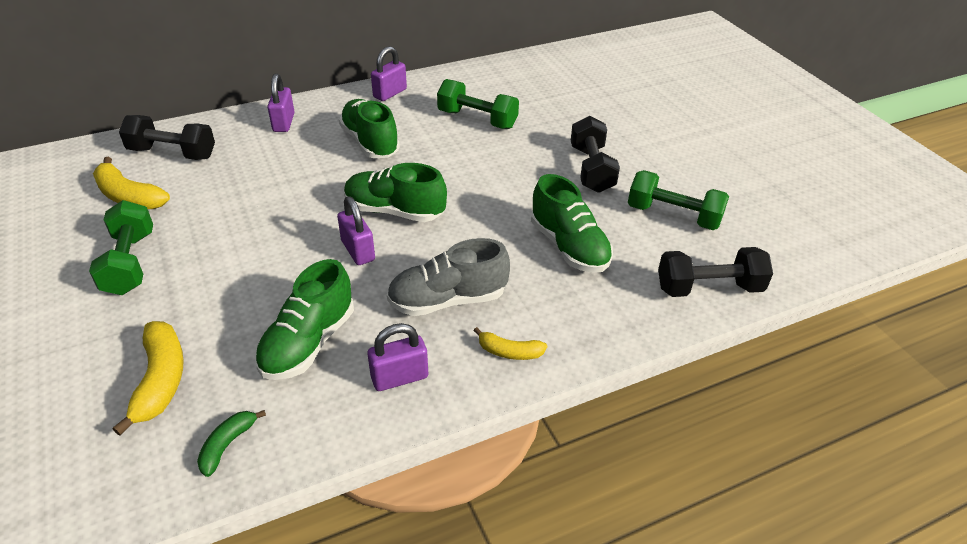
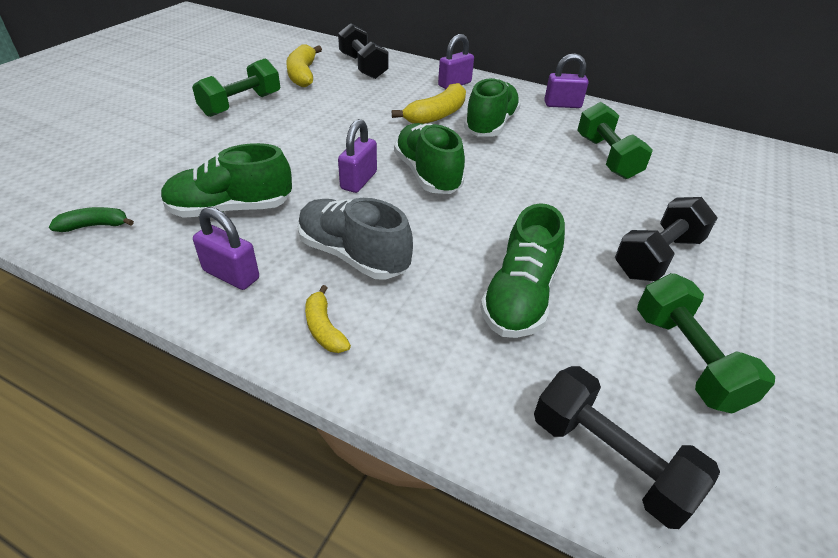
camera: 50 degrees right, 0 degrees up
(160, 381) = (140, 168): yellow banana -> yellow banana (437, 115)

